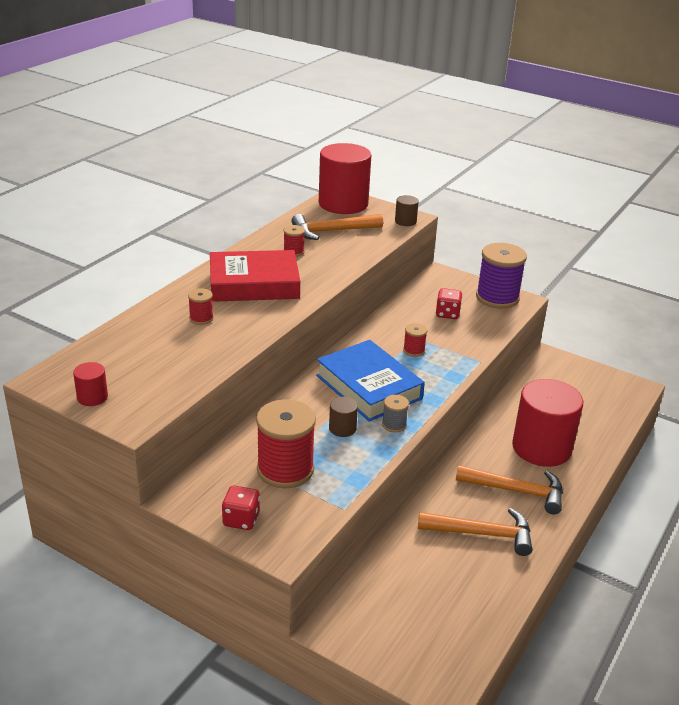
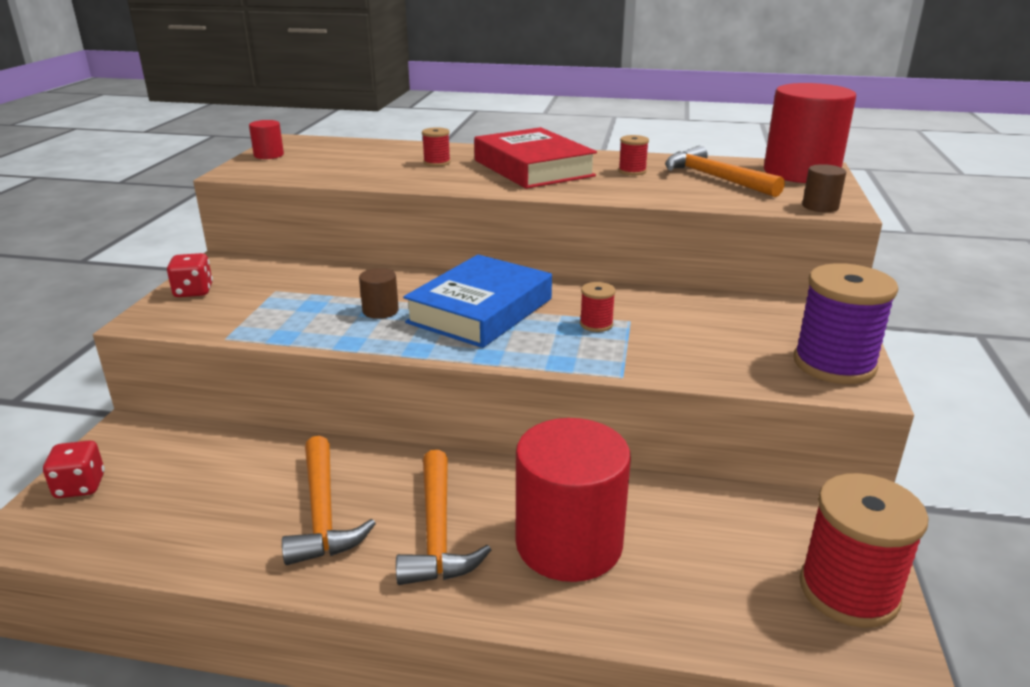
camera: 70 degrees right, 5 degrees down
(285, 469) = (285, 296): red spool -> red spool (848, 591)
(394, 425) = (409, 339): grey spool -> none
(447, 314) = (724, 332): red dice -> red dice (80, 486)

